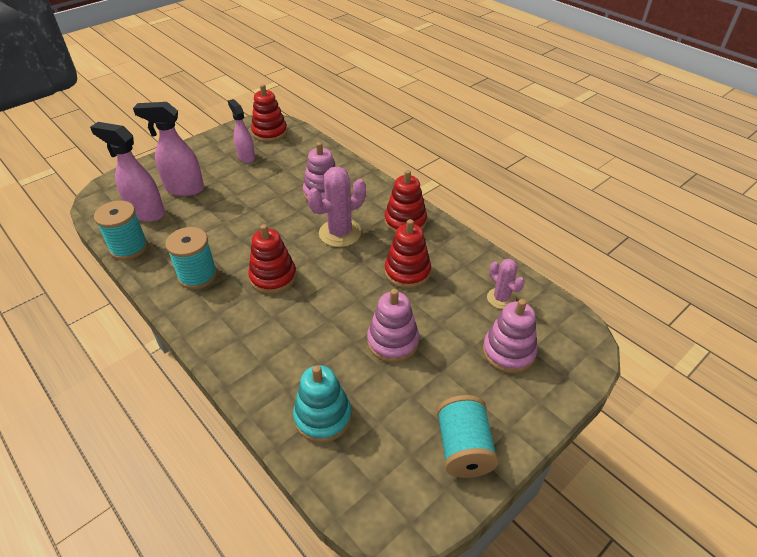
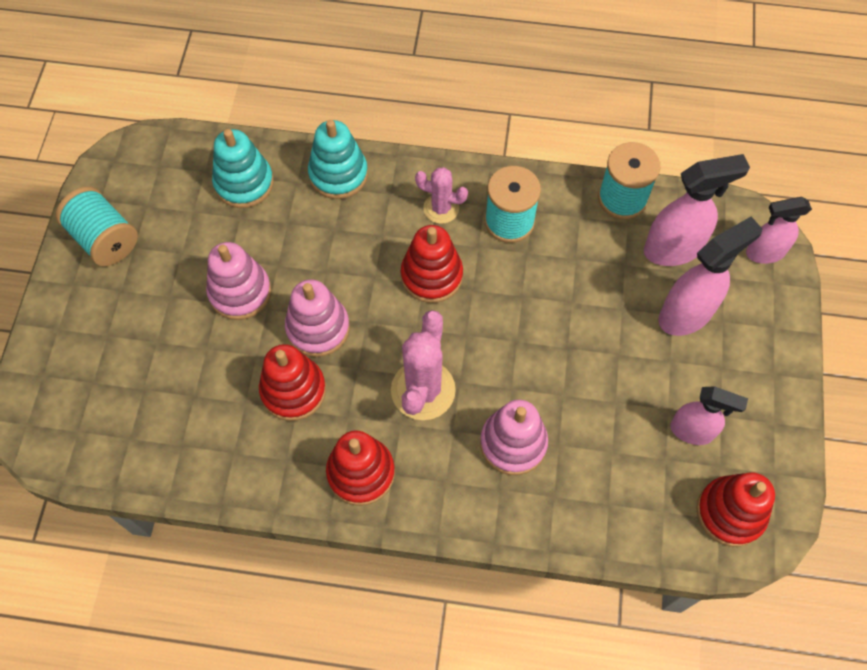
camera: 140 degrees right, 20 degrees up
(114, 188) = (764, 253): none -> pink spray bottle
(254, 374) = (338, 174): none -> turquoise stacking toy
(501, 298) = (160, 430): pink cactus -> pink cactus (441, 208)
(508, 352) = (114, 363): pink stacking toy -> pink stacking toy (318, 328)

